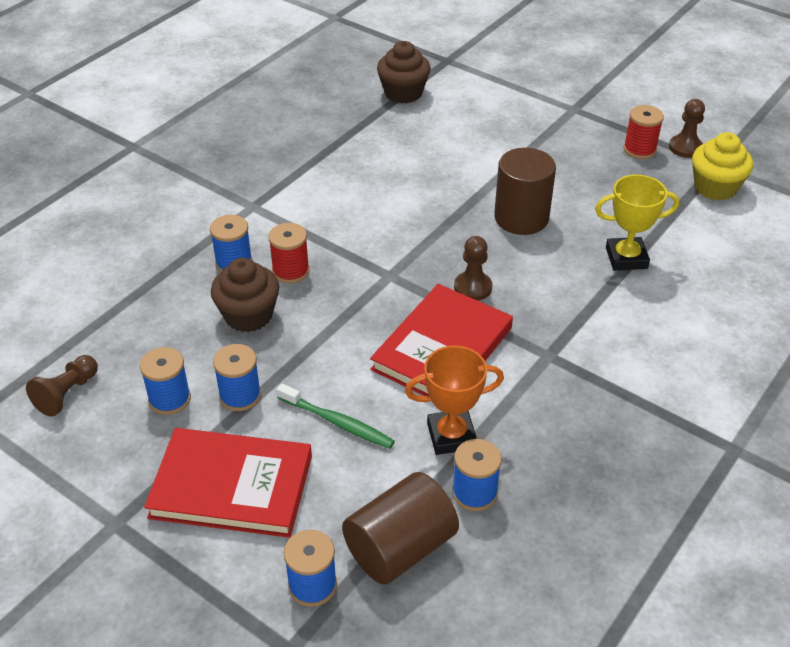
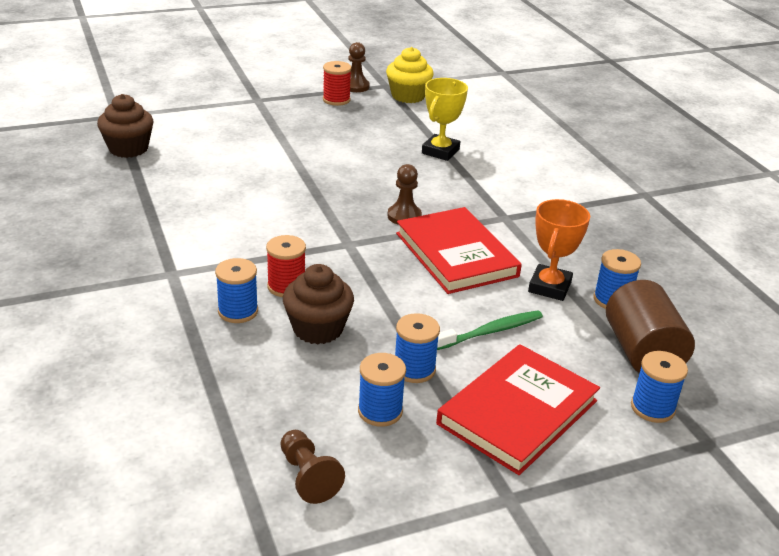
camera: 60 degrees left, 10 degrees down
(521, 218) = (351, 167): brown cylinder -> none

